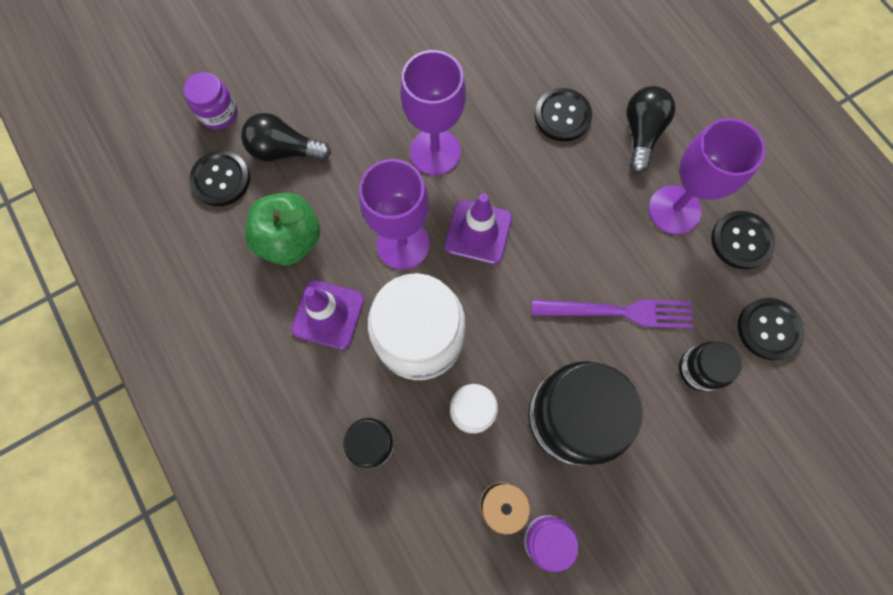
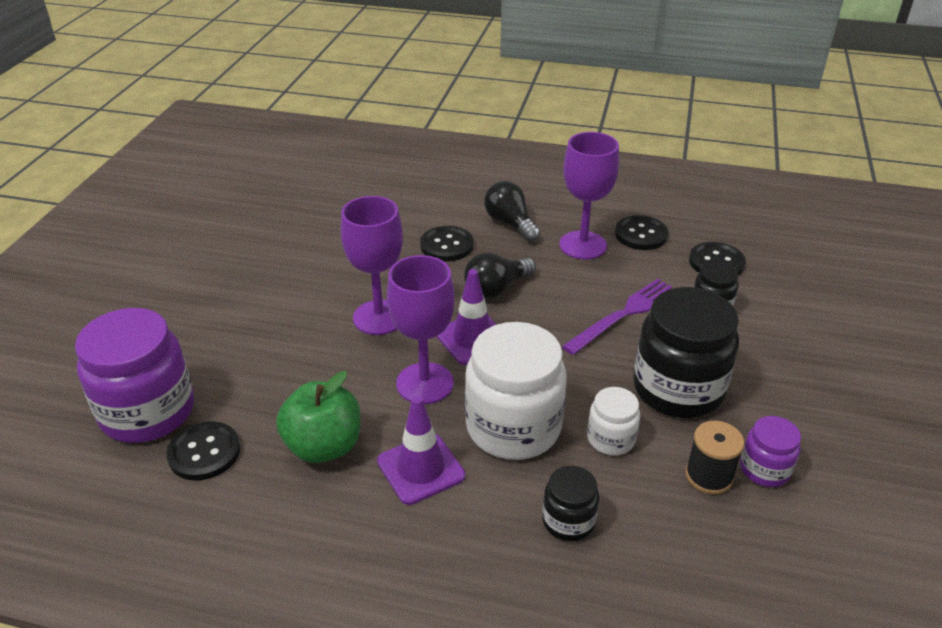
camera: 45 degrees left, 35 degrees down
(218, 113) = (148, 412): purple jar -> purple jar, size x2.00
(284, 150) = (245, 395): black light bulb -> black light bulb (496, 288)

